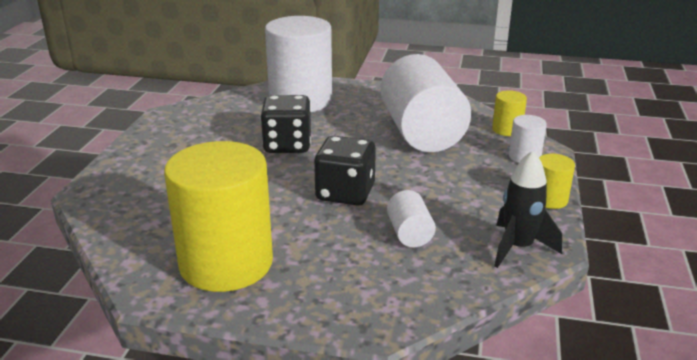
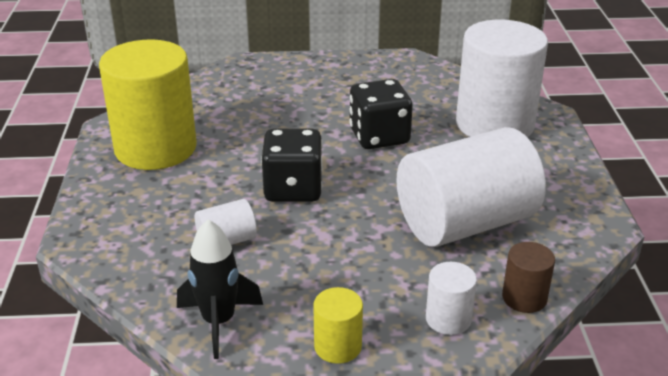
camera: 75 degrees right, 5 degrees up
(507, 130) = (524, 298): yellow cylinder -> brown cylinder

